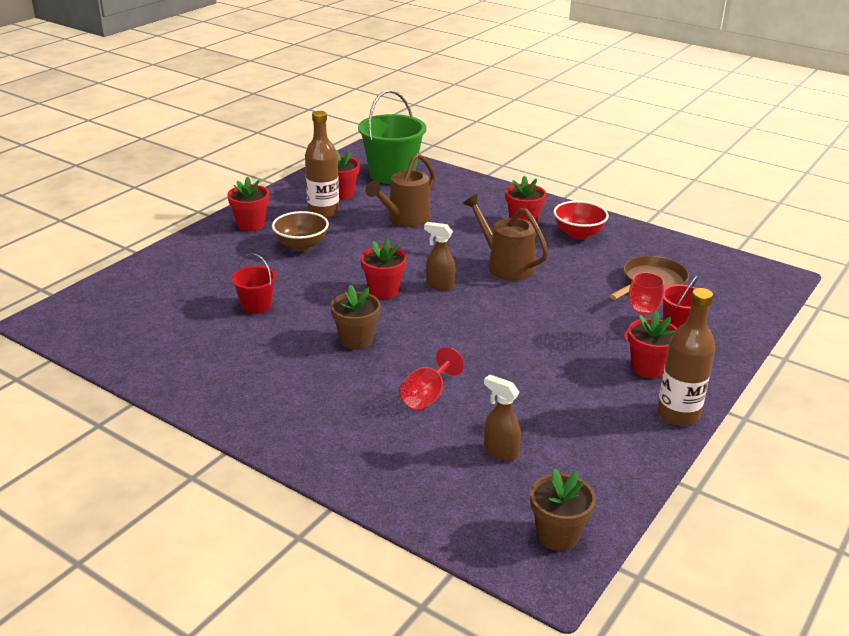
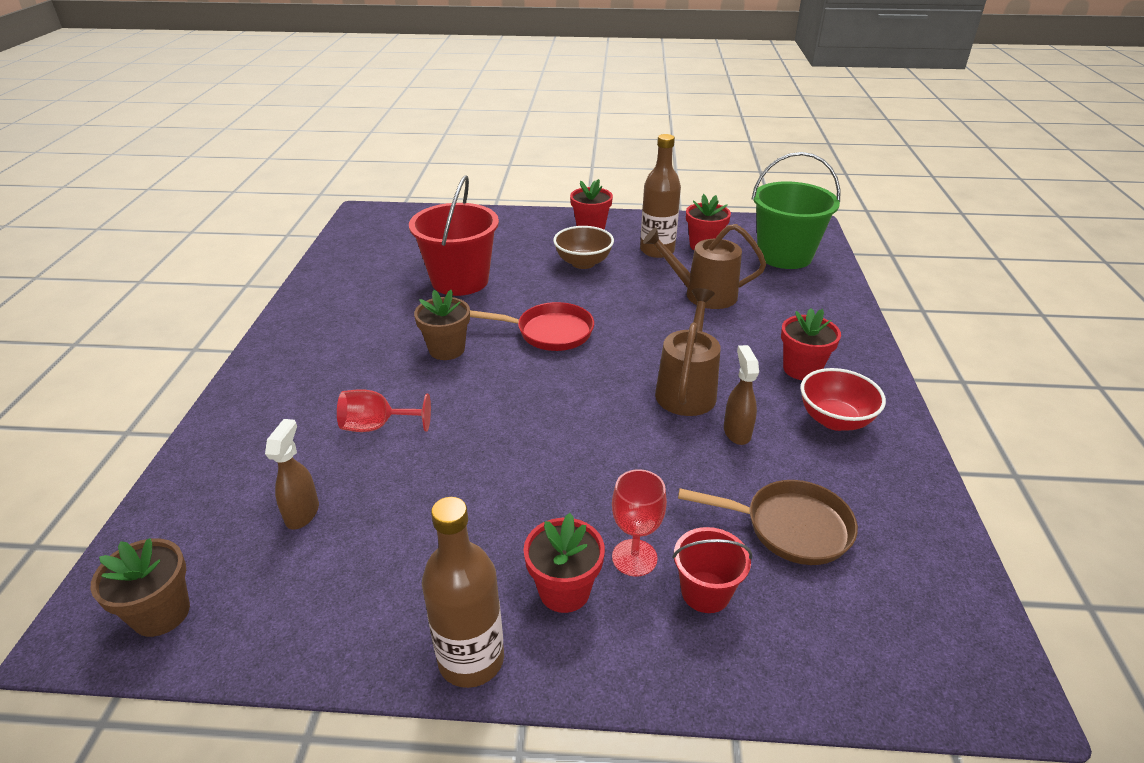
camera: 60 degrees right, 5 degrees up
(256, 305) = (460, 281): red bucket -> red bucket, size x1.92
(383, 291) = (550, 332): red flower pot -> red pan
(439, 285) = (596, 360): brown spray bottle -> brown spray bottle (736, 432)

